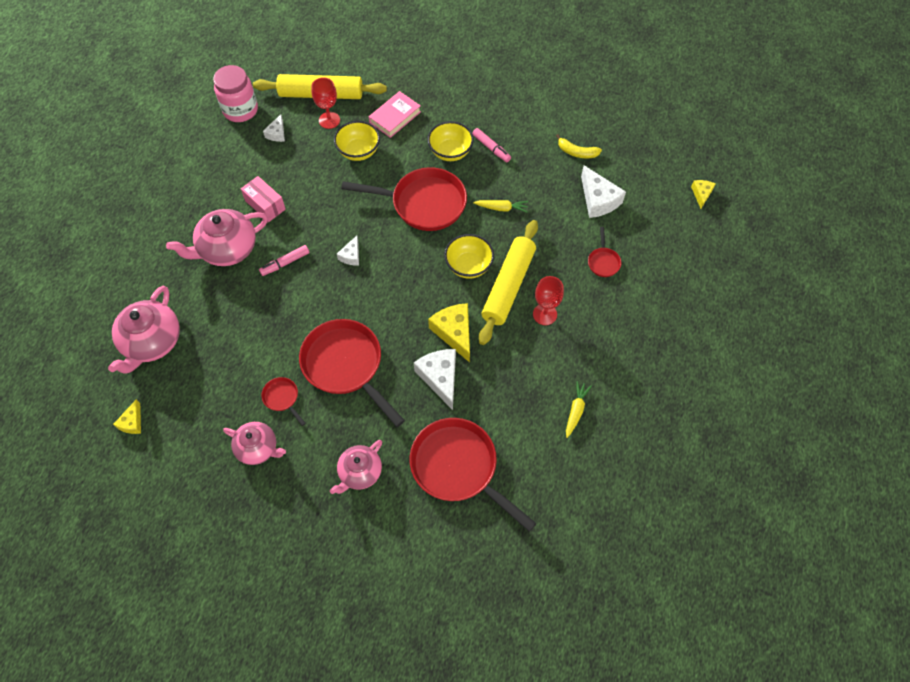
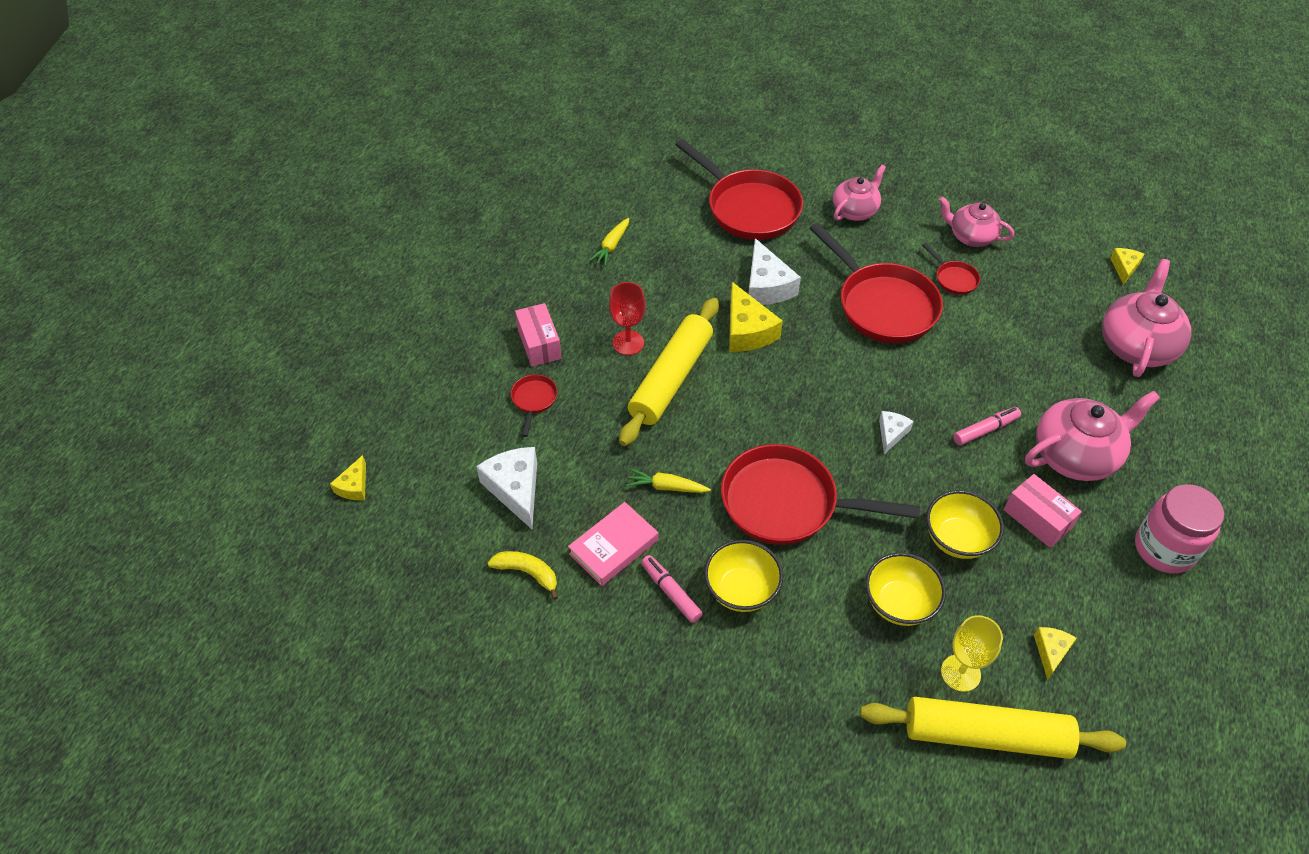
camera: 175 degrees left, 10 degrees down
(240, 110) = (1133, 710): pink jar -> pink jar (1164, 549)
(277, 133) = (1051, 652): white cheese -> yellow cheese
(329, 120) = (960, 673): red goblet -> yellow goblet
(395, 117) = (839, 670): pink book -> pink book (613, 547)
(468, 266) = (723, 408): yellow bowl -> yellow bowl (957, 539)
(612, 308) = (539, 344): none -> pink box

